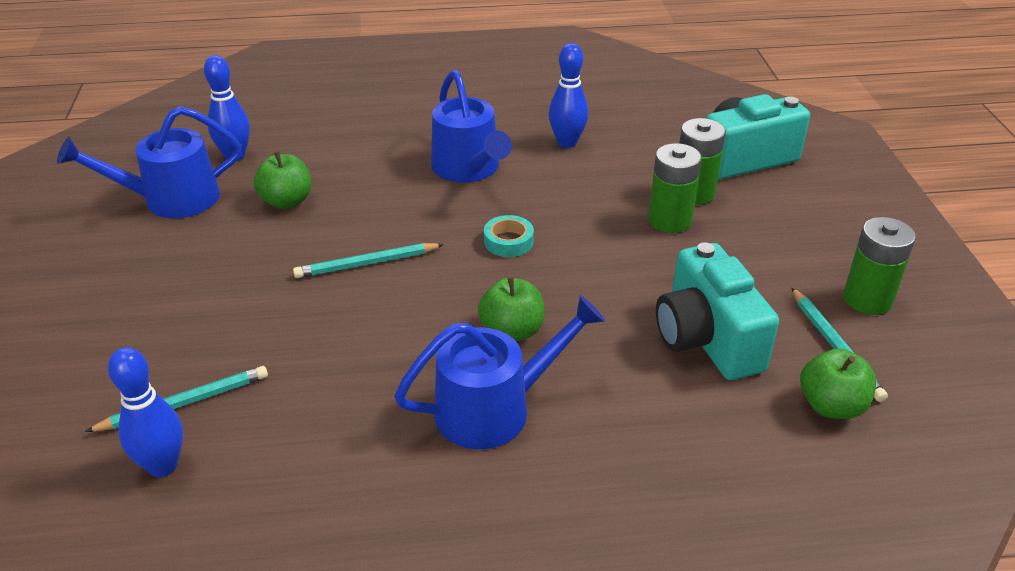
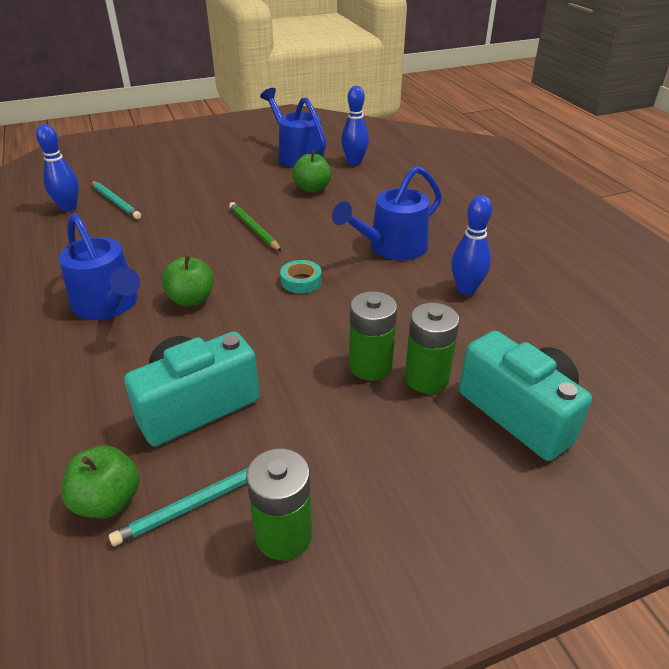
camera: 75 degrees right, 0 degrees up
(367, 263) = (254, 229): turquoise pencil -> green pencil

